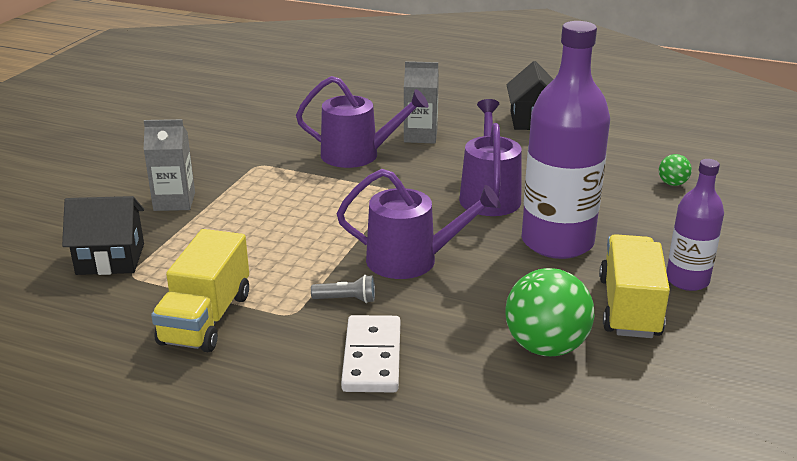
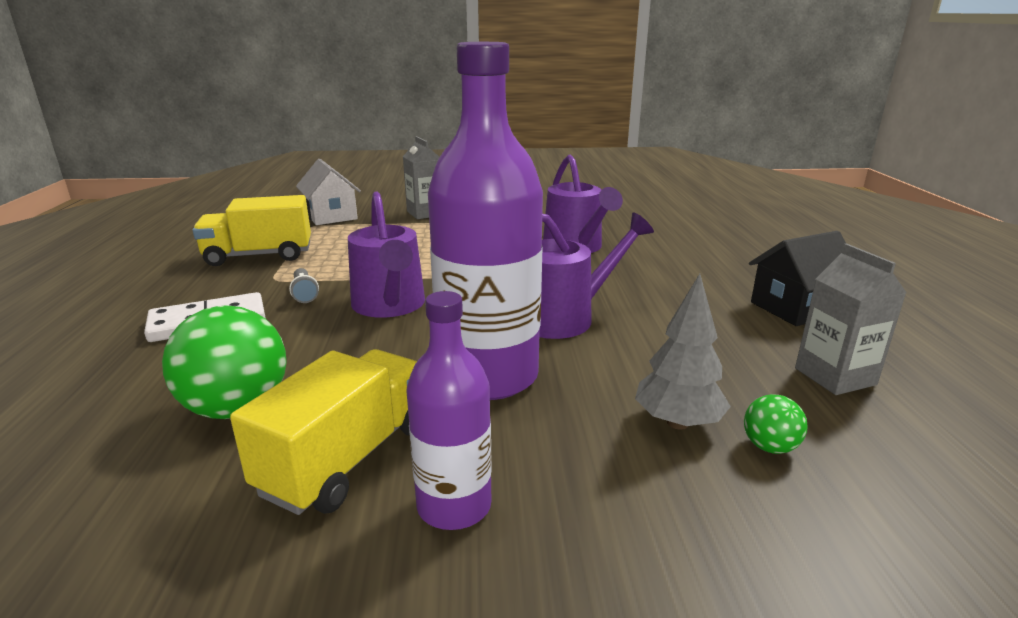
camera: 65 degrees right, 5 degrees down
(110, 259) = (331, 216): black house -> white house
(420, 136) = (654, 262): grey carton -> grey carton (835, 376)
(629, 307) = (348, 458): yellow truck -> yellow truck turned 45 degrees counterclockwise
(640, 199) = (678, 422): none -> grey tree

